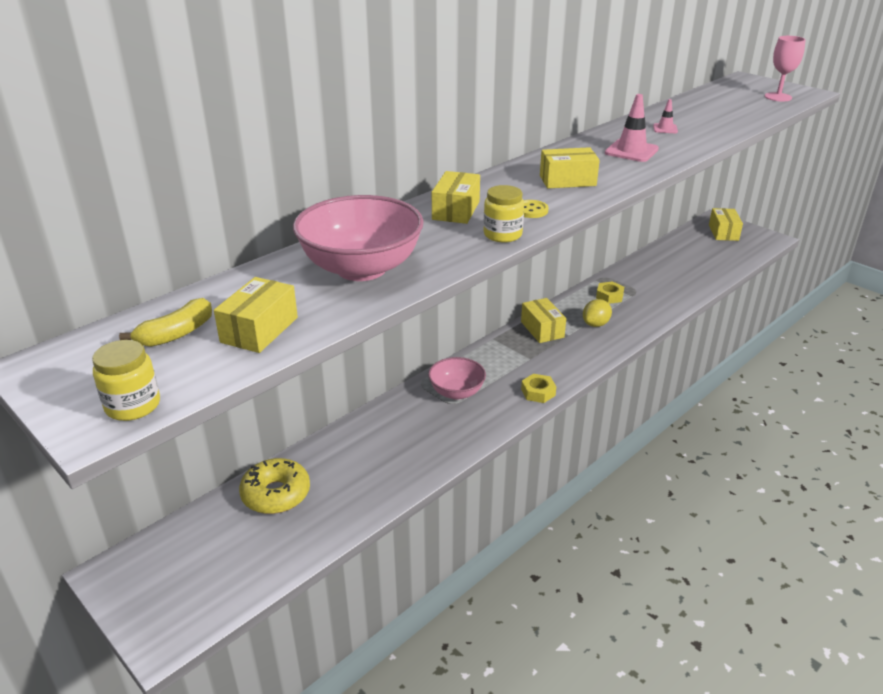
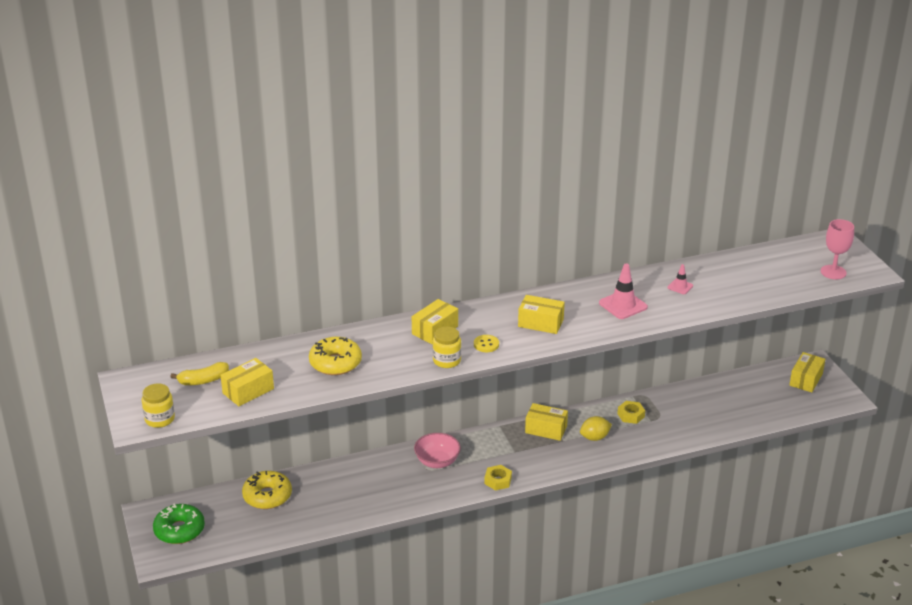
camera: 25 degrees right, 0 degrees up
(173, 582) = (179, 530): none -> green donut
(361, 268) = (335, 363): pink bowl -> yellow donut
(542, 329) = (546, 429): yellow box -> yellow box turned 75 degrees counterclockwise

